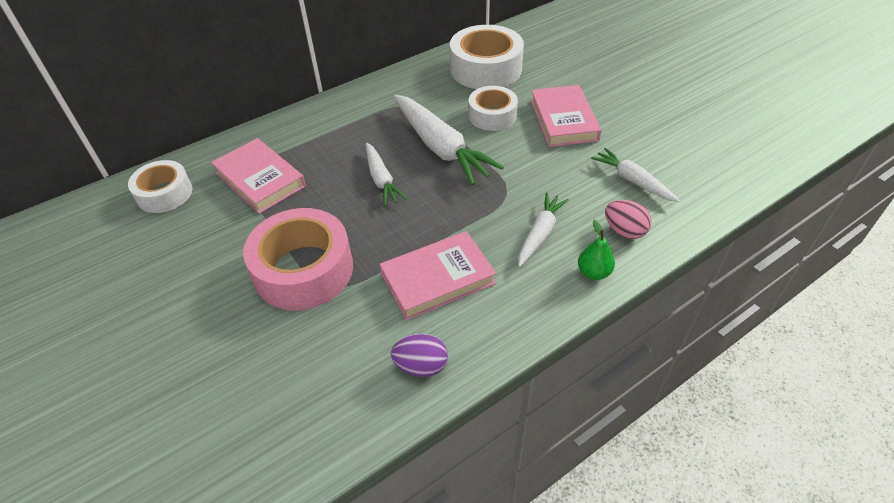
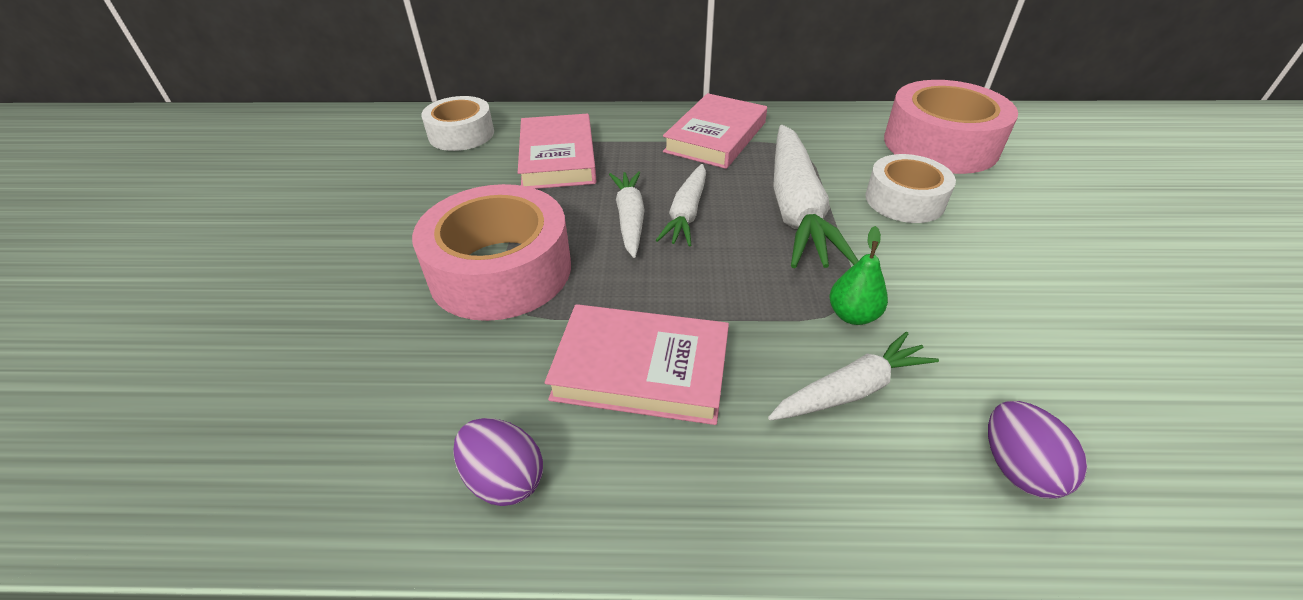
camera: 35 degrees right, 5 degrees down
(486, 69) = (940, 144): white tape -> pink tape
(563, 120) = (1019, 248): pink book -> pink book (715, 137)
(593, 272) = (901, 507): green pear -> green pear (852, 315)
(624, 231) = (1017, 468): pink egg -> purple egg
(633, 181) = (1094, 392): white carrot -> white carrot (630, 219)

